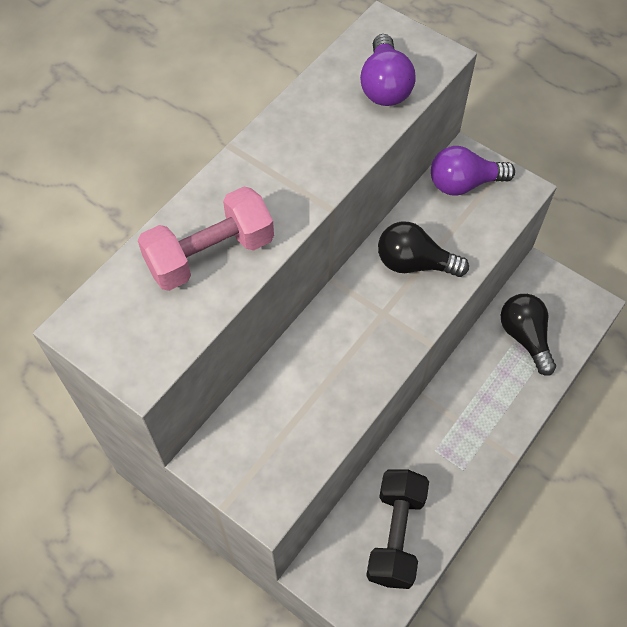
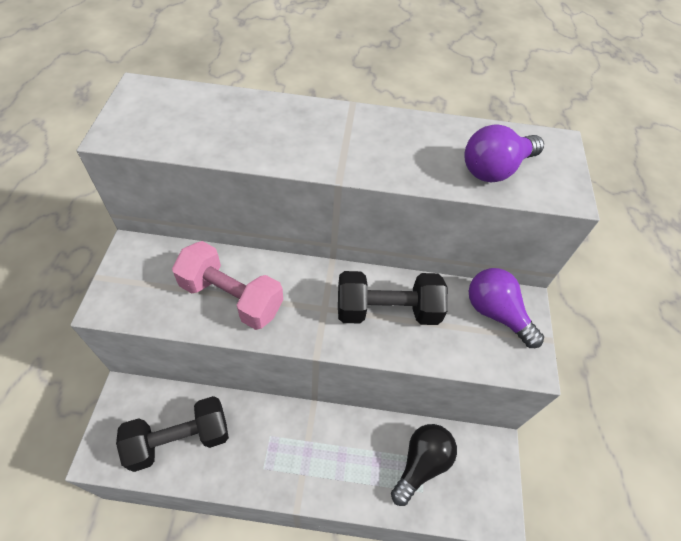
camera: 55 degrees right, 5 degrees down
(210, 254) = (243, 130): pink dumbbell -> pink dumbbell (231, 297)
(414, 263) = (387, 310): black light bulb -> black dumbbell

